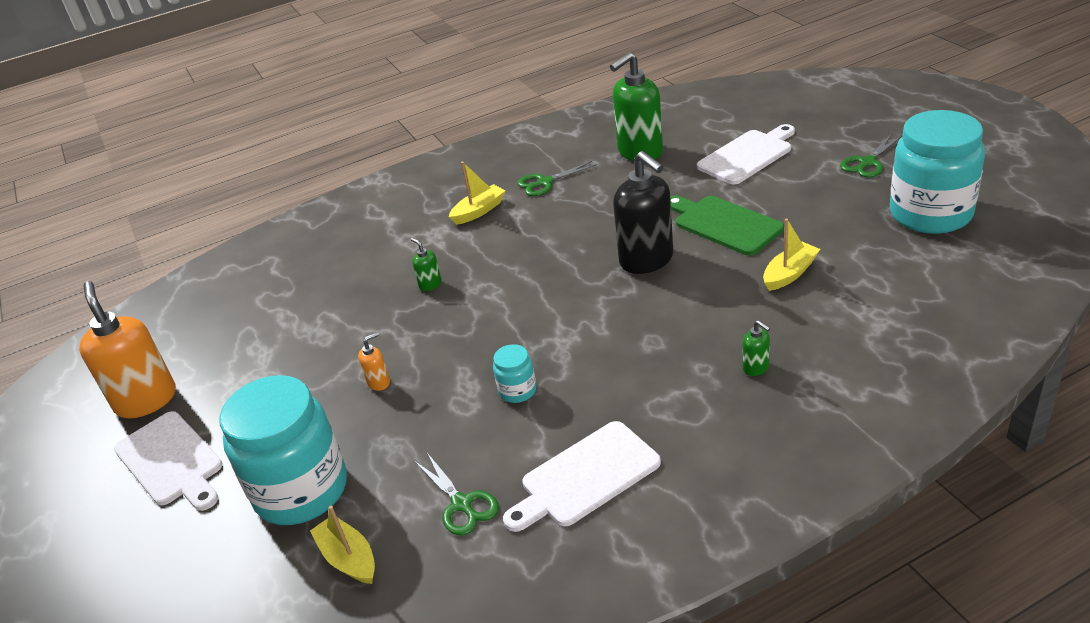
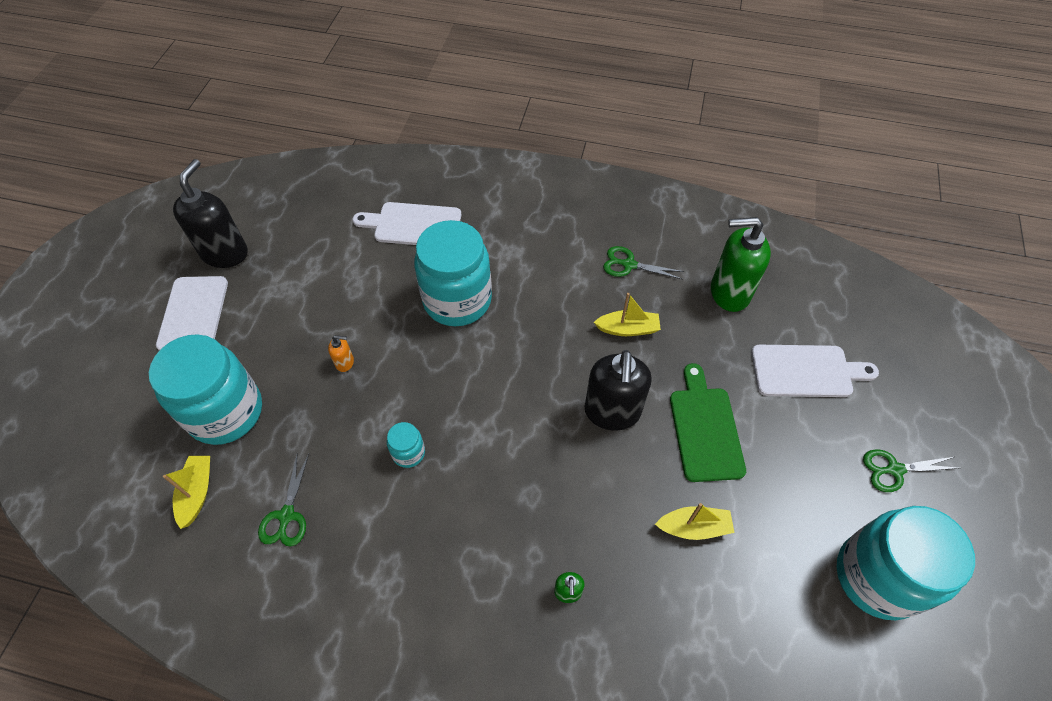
camera: 35 degrees right, 20 degrees up
(146, 400) = (225, 253): orange soap dispenser -> black soap dispenser
(430, 284) = (457, 300): green soap dispenser -> turquoise jar
(479, 211) = (557, 254): yellow boat -> yellow boat (628, 329)
(585, 477) = (369, 570): white cutting board -> white cutting board (413, 225)

